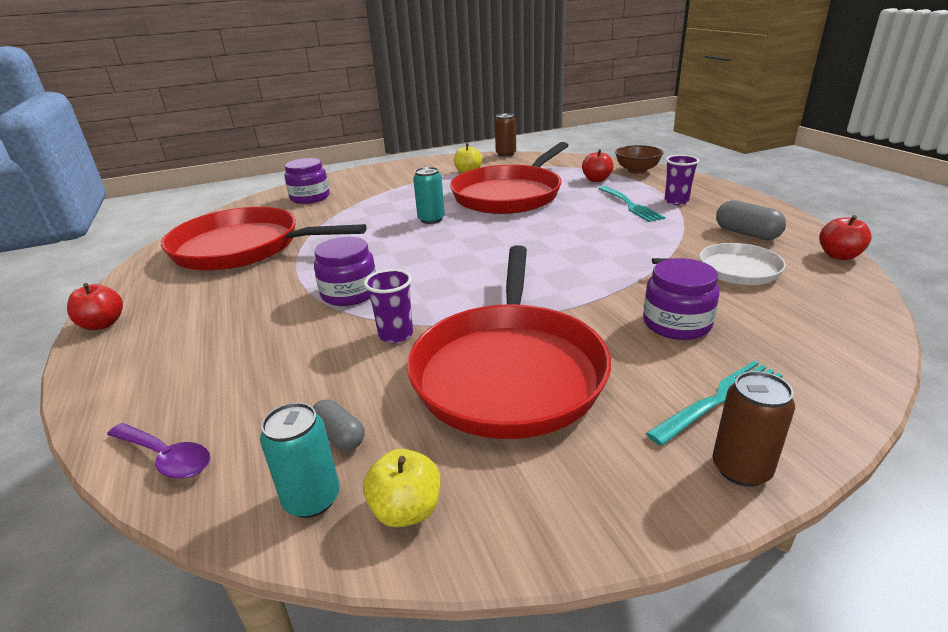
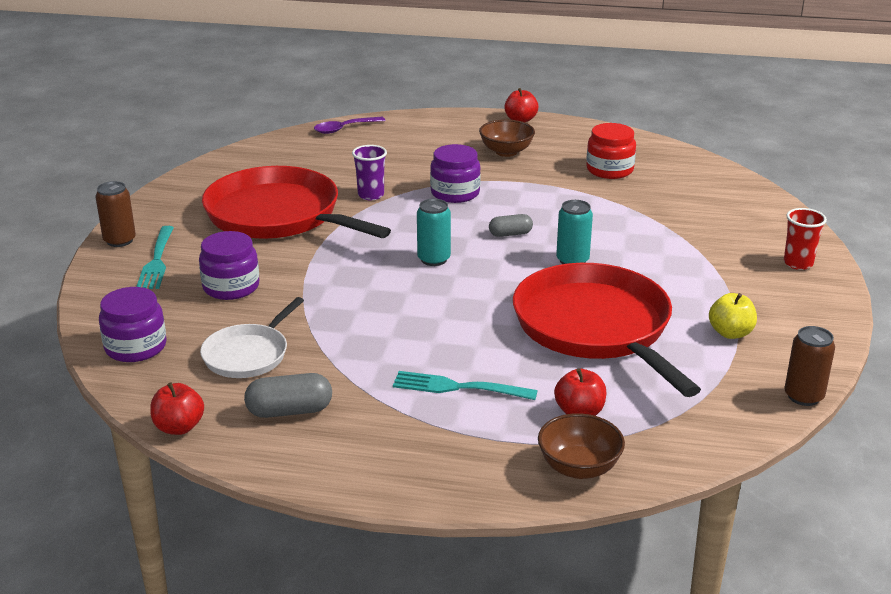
camera: 120 degrees right, 0 degrees up
(217, 302) = (506, 152): none -> brown bowl
(243, 248) = (609, 170): red pan -> red jar
(310, 198) = (733, 216): purple jar -> purple jar (136, 347)
(312, 499) = (266, 152): turquoise can -> turquoise can (434, 259)
(339, 436) = (298, 163): grey capsule -> grey capsule (510, 234)
(365, 175) = (798, 263): none -> red cup
(406, 510) = (228, 167): yellow apple -> none
(676, 201) = (426, 425): purple cup -> none

